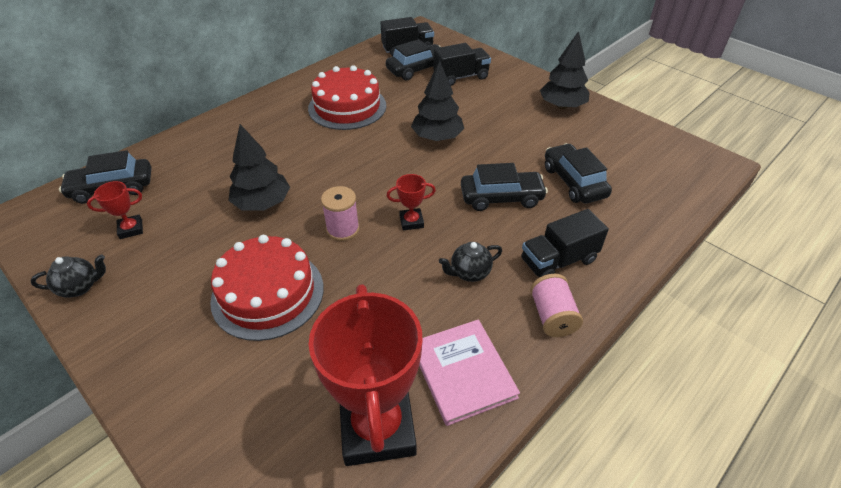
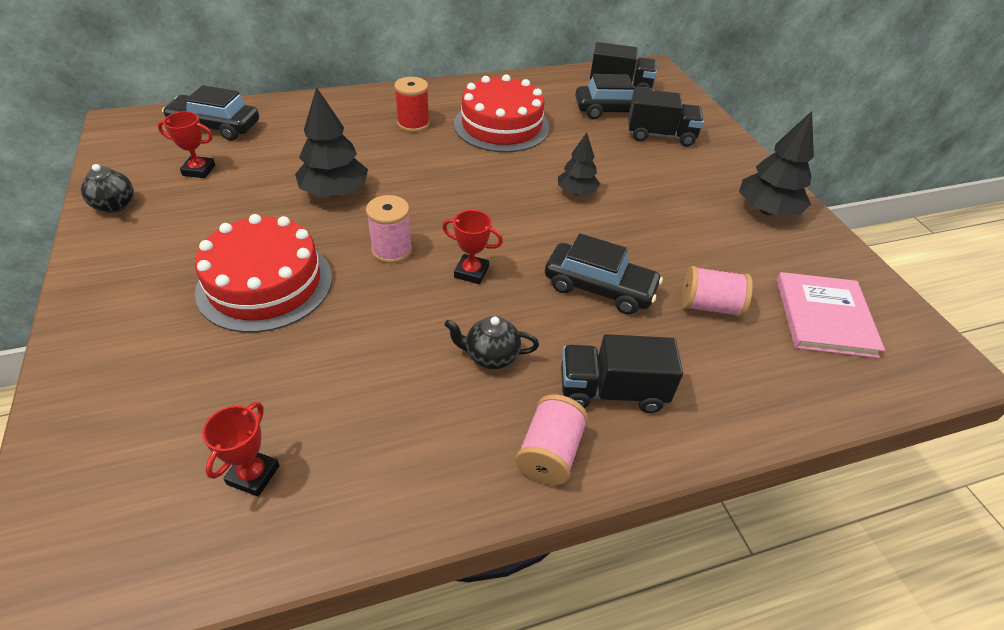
camera: 25 degrees right, 0 degrees up
(80, 287) = (115, 205): black teapot -> black teapot turned 45 degrees clockwise
(279, 128) = (413, 124): none -> red spool
(377, 427) = (253, 475): red trophy -> red trophy, size x0.43
(437, 137) = (576, 192): black tree -> black tree, size x0.63
(463, 372) = (391, 464): pink book -> pink book (824, 317)
(574, 182) = (709, 306): black car -> pink spool

